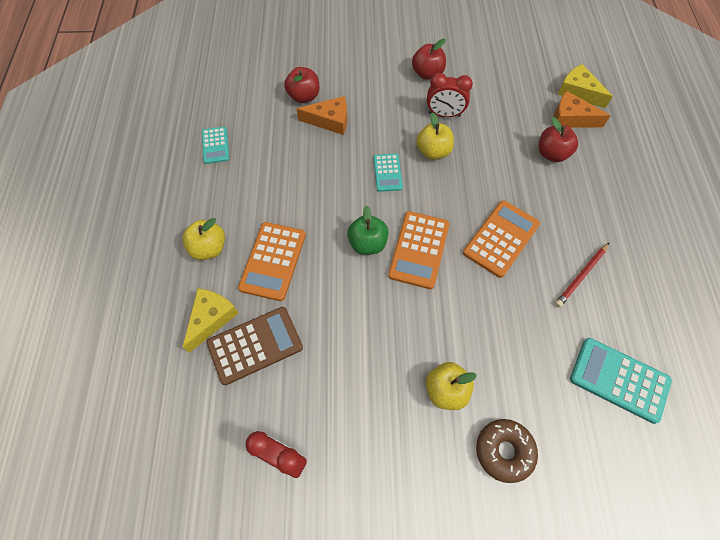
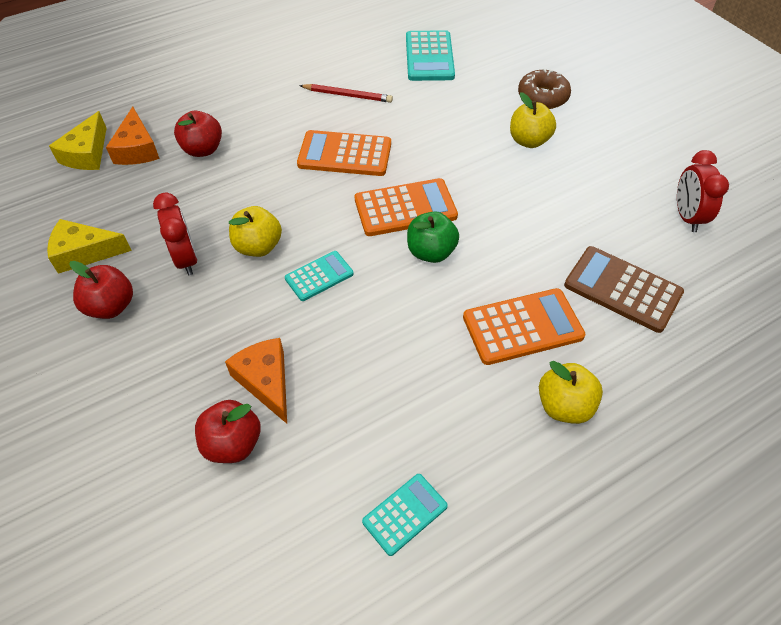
camera: 120 degrees left, 10 degrees down
(211, 318) = (636, 346): yellow cheese -> yellow cheese (84, 253)

